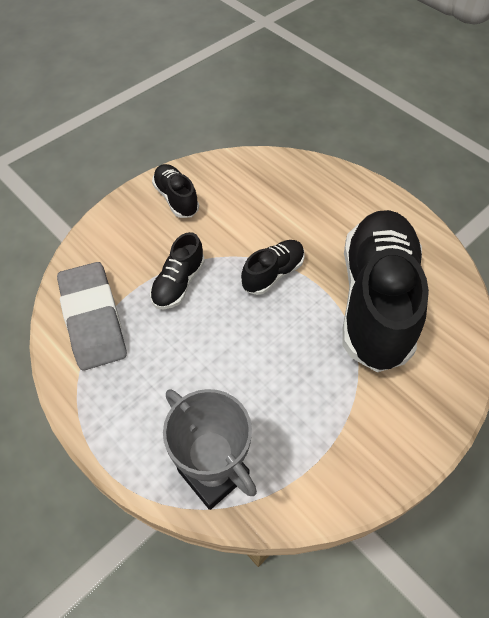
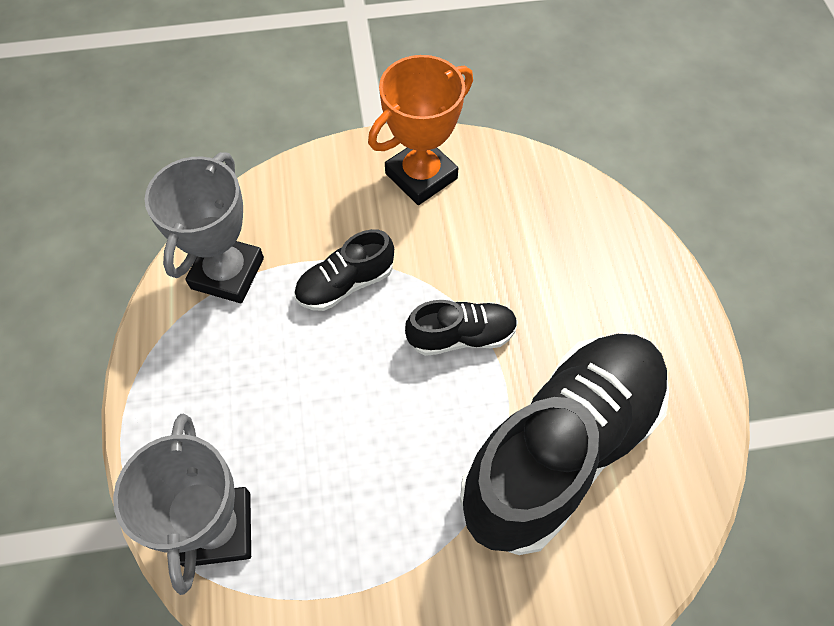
camera: 35 degrees right, 5 degrees up
(93, 319) = (227, 273): grey eraser -> grey trophy
(176, 198) = (421, 176): black shoe -> orange trophy

